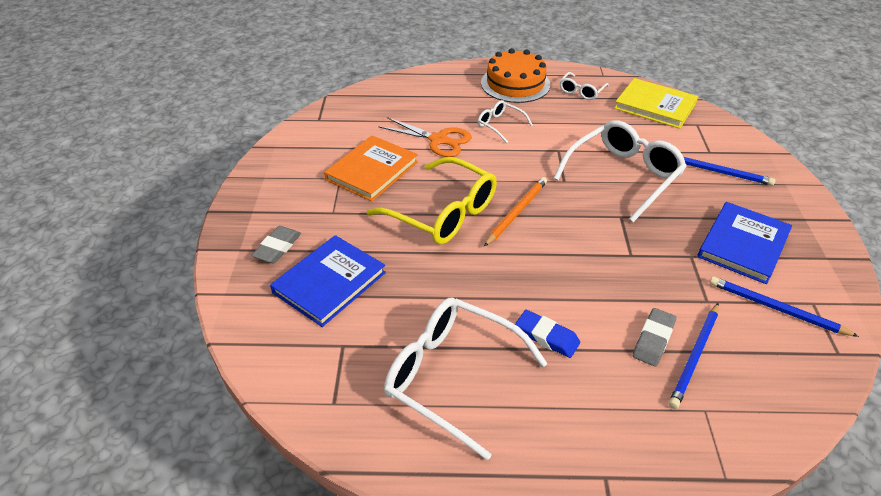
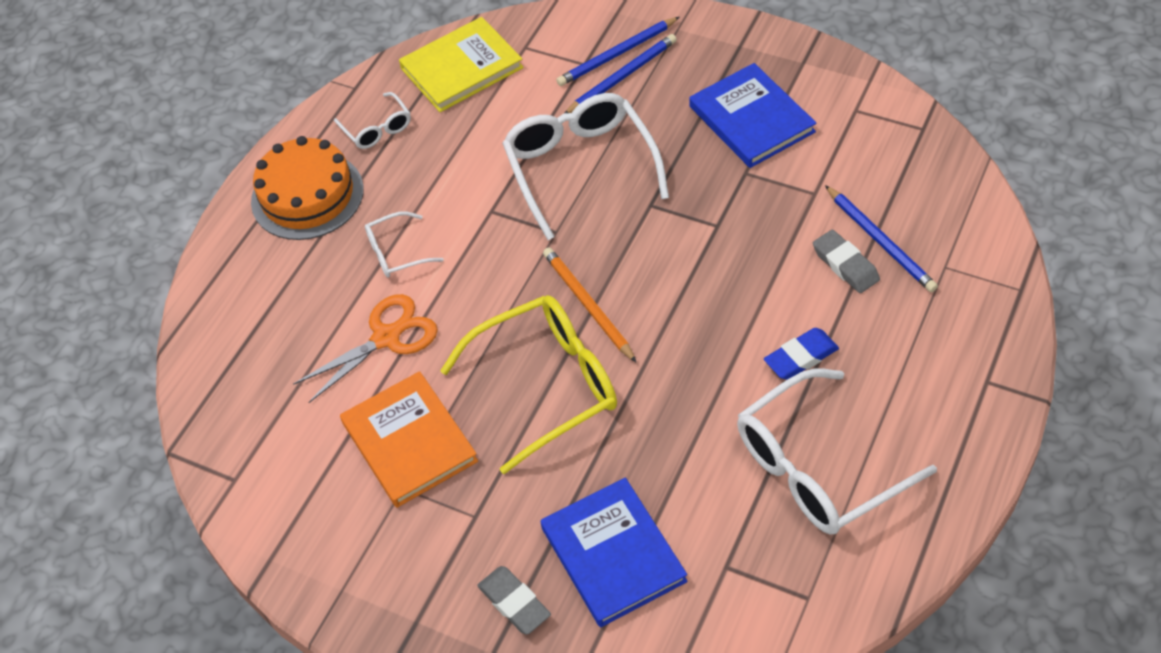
camera: 60 degrees left, 10 degrees up
(776, 308) = (850, 143): blue pencil -> blue pencil (617, 54)

